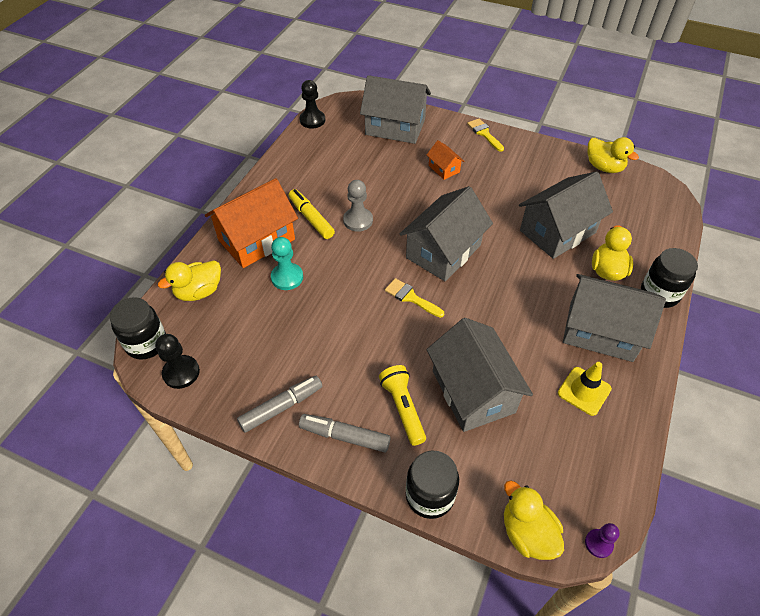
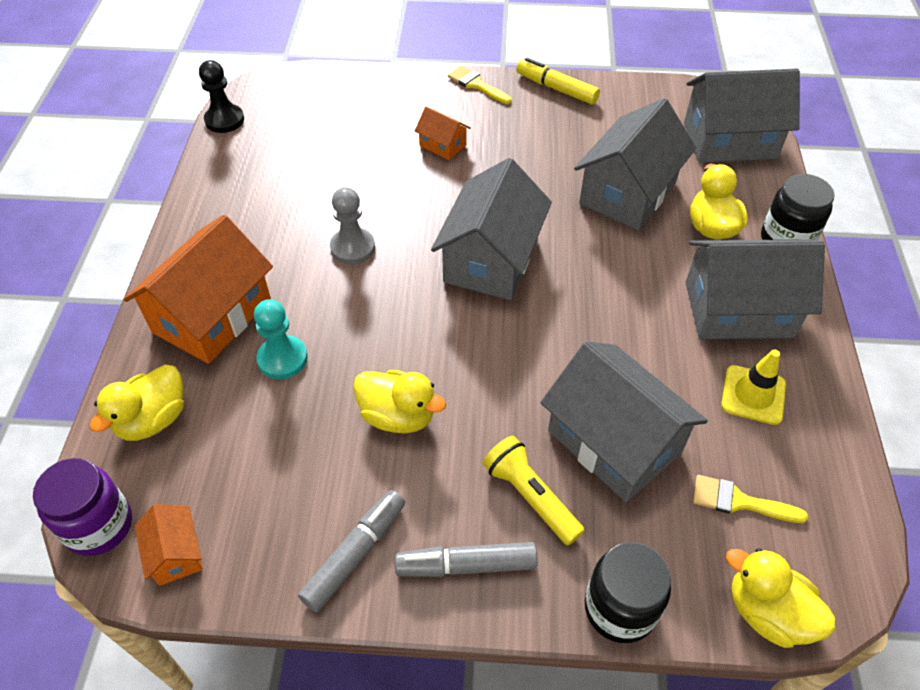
camera: 20 degrees left, 0 degrees up
(146, 343) = (99, 525): black jar -> purple jar
(181, 373) = (176, 553): black pawn -> orange house
(311, 218) = (282, 262): yellow marker -> yellow marker (556, 89)
(395, 127) = (350, 103): grey house -> grey house (729, 140)
(411, 297) = (474, 336): yellow brush -> yellow brush (739, 501)
(598, 543) = (860, 593): purple pawn -> none
(604, 167) = (648, 94): yellow duck -> yellow duck (398, 416)

